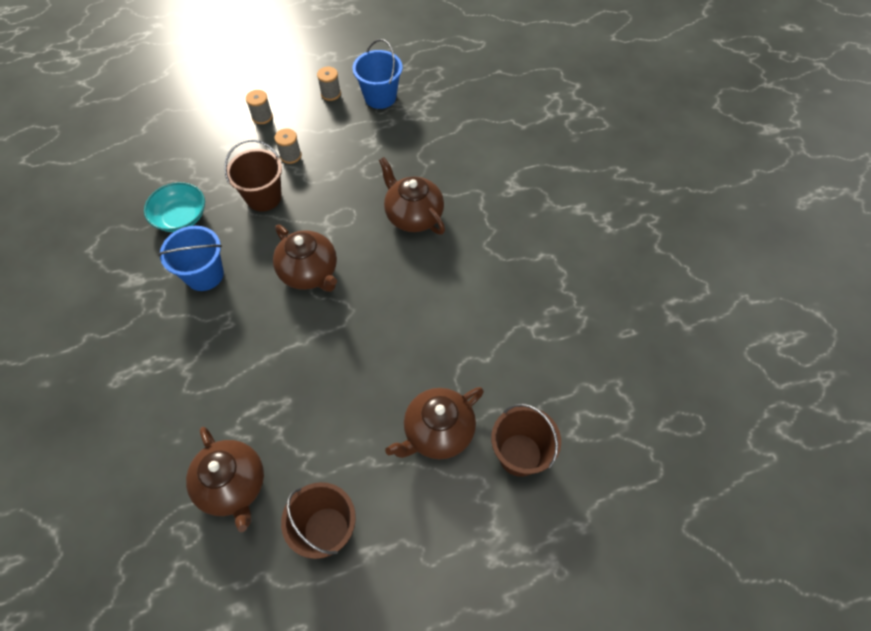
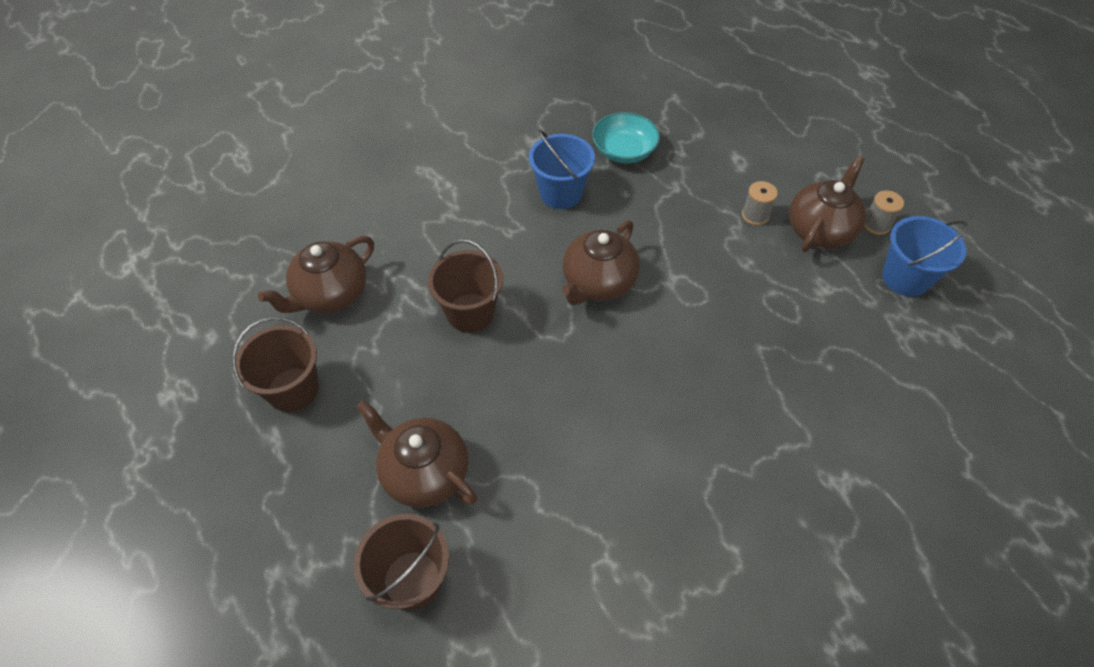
camera: 75 degrees right, 5 degrees down
(262, 117) = (797, 172): grey spool -> none
(263, 197) = (682, 210): brown bucket -> brown bucket (470, 313)
(413, 216) = (727, 367): brown teapot -> brown teapot (820, 230)

